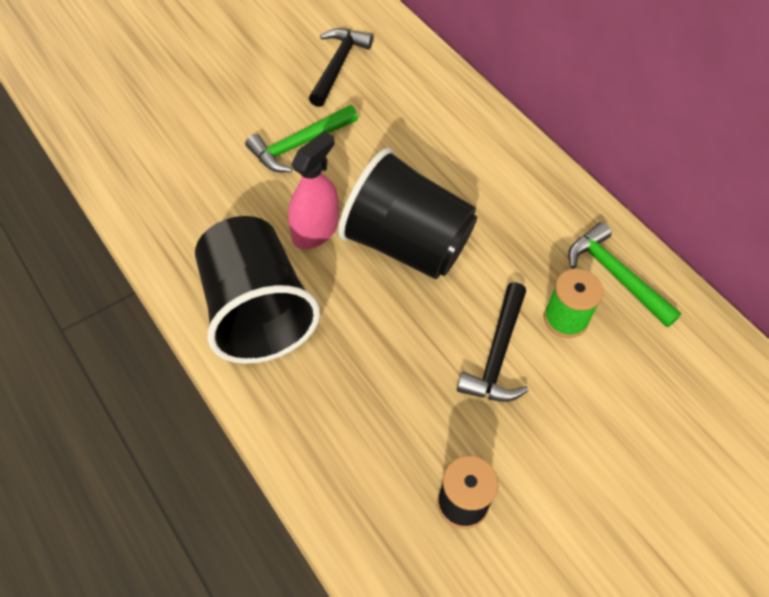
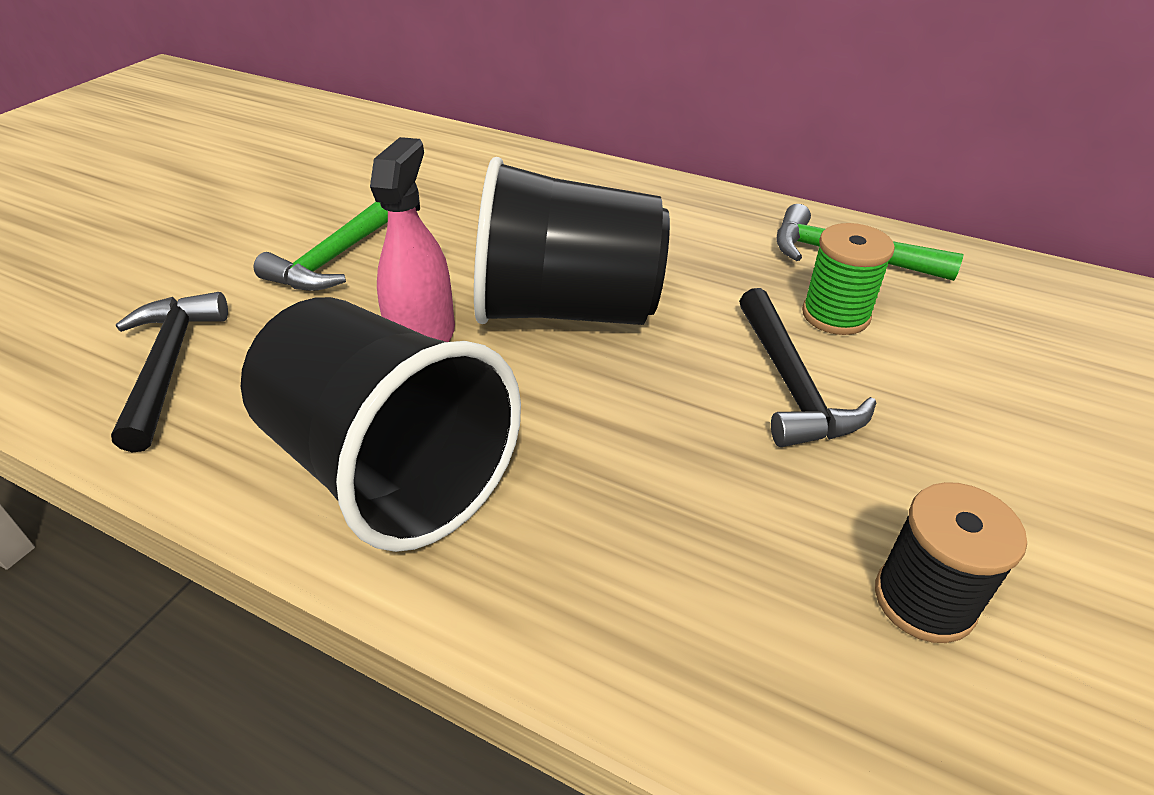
camera: 25 degrees left, 15 degrees down
(338, 66) = (345, 171): black hammer -> black hammer (169, 366)

